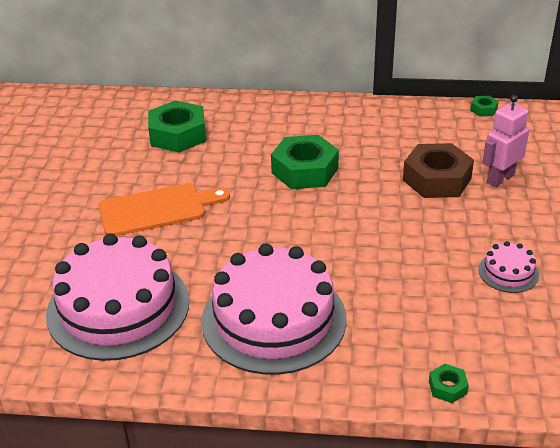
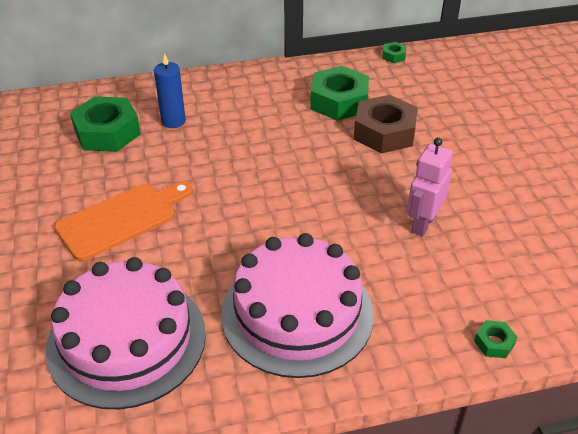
camera: 20 degrees left, 5 degrees up
(240, 135) = (173, 121): none -> blue candle
(304, 170) = (255, 147): green nut -> green nut (339, 101)
(500, 178) = (440, 121): pink robot -> pink robot (422, 223)
(508, 272) = (491, 212): pink cake -> none

